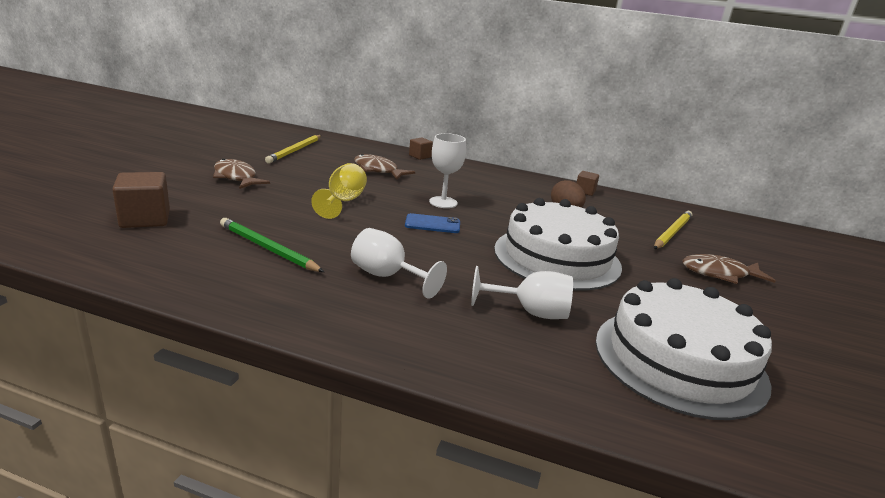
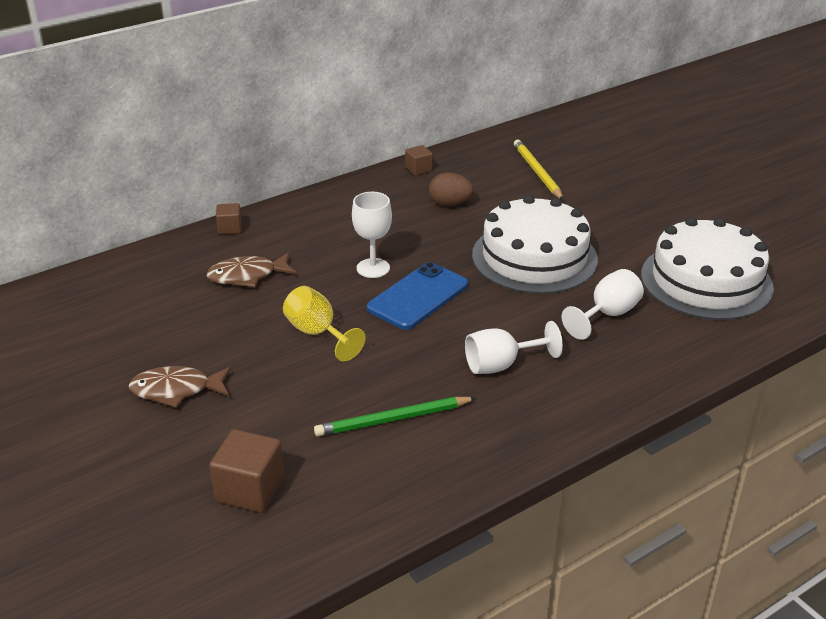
camera: 50 degrees left, 10 degrees up
(295, 151) = (121, 316): yellow pencil -> none
(432, 224) = (418, 296): blue phone -> blue phone, size x1.68
(719, 274) = (616, 192): brown fish -> none

